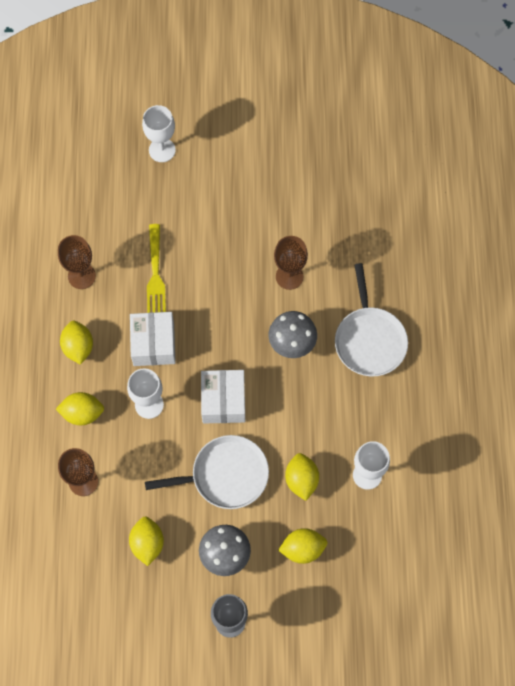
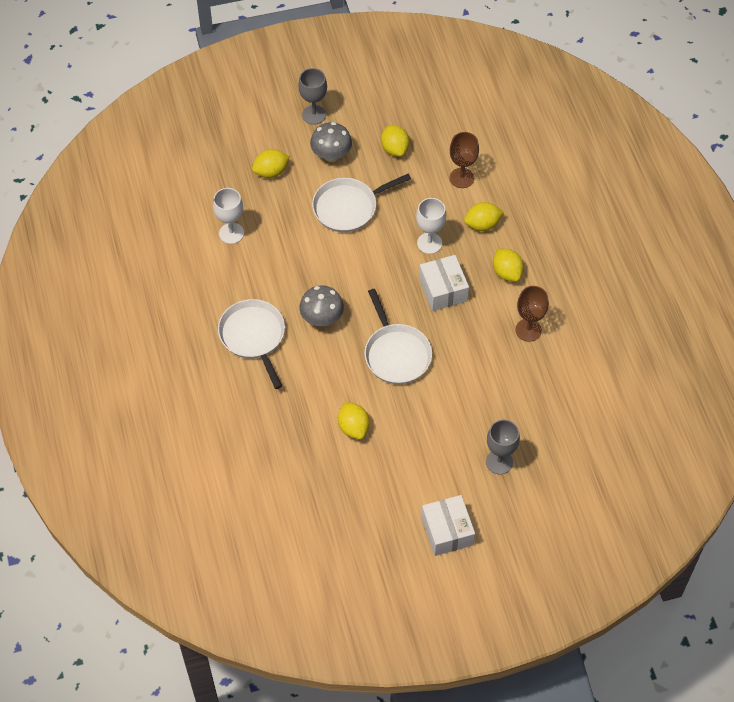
camera: 165 degrees right, 10 degrees down
(155, 274) = (463, 347): yellow fork -> none
(162, 150) = (499, 462): white goblet -> grey goblet
(223, 401) = (367, 260): white box -> white box (447, 531)
(226, 283) = (396, 354): none -> white pan
(289, 276) = (340, 373): brown goblet -> none
(301, 480) = (285, 218): yellow lemon -> yellow lemon (353, 427)

